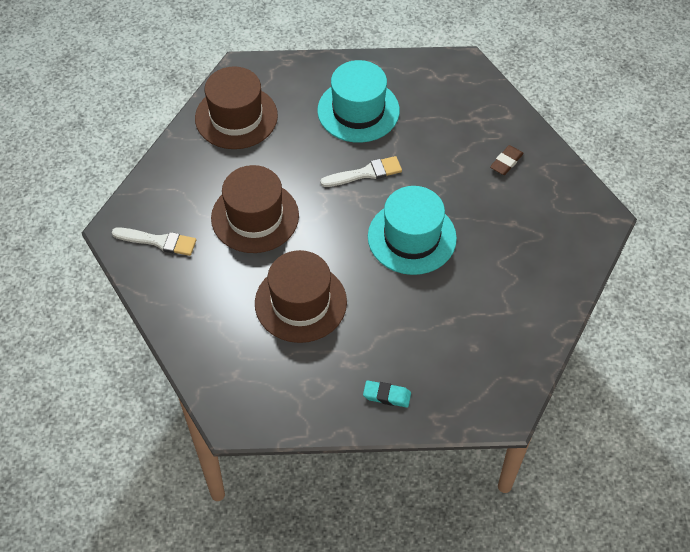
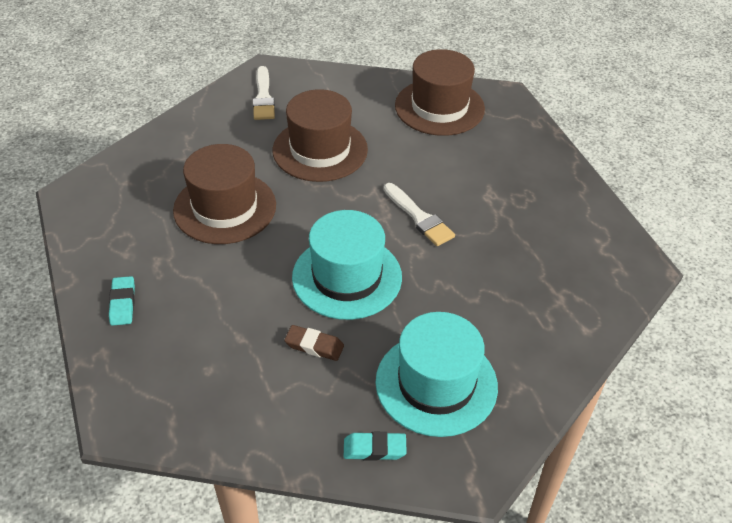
camera: 70 degrees right, 10 degrees down
(358, 110) = (505, 191): turquoise hat -> turquoise hat (436, 384)
(506, 162) = (508, 343): brown eraser -> brown eraser (314, 346)
(570, 263) = (374, 449): none -> turquoise eraser

